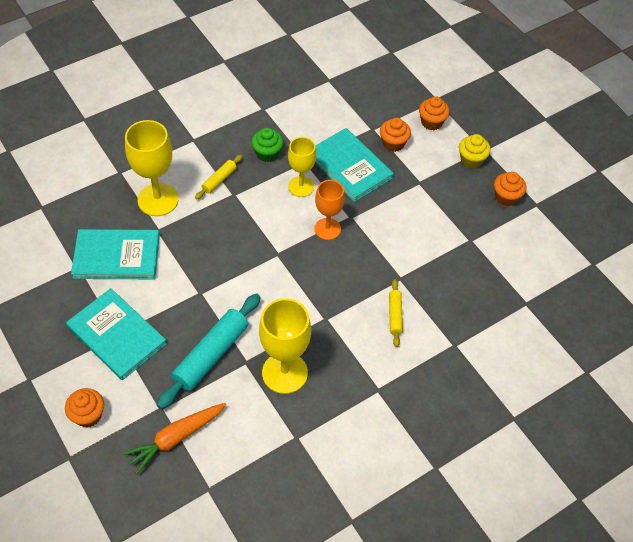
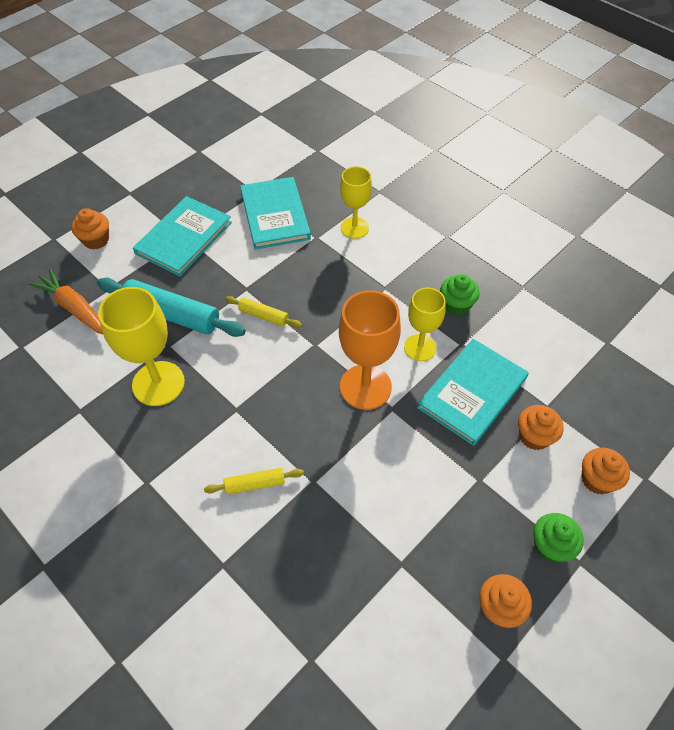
camera: 80 degrees right, 0 degrees up
(158, 200) = (354, 228): yellow goblet -> yellow goblet, size x0.65
(219, 180) = (400, 271): yellow rolling pin -> yellow rolling pin (263, 316)
(327, 229) = (365, 387): orange goblet -> orange goblet, size x1.55
(471, 160) = (551, 545): yellow cupcake -> green cupcake

